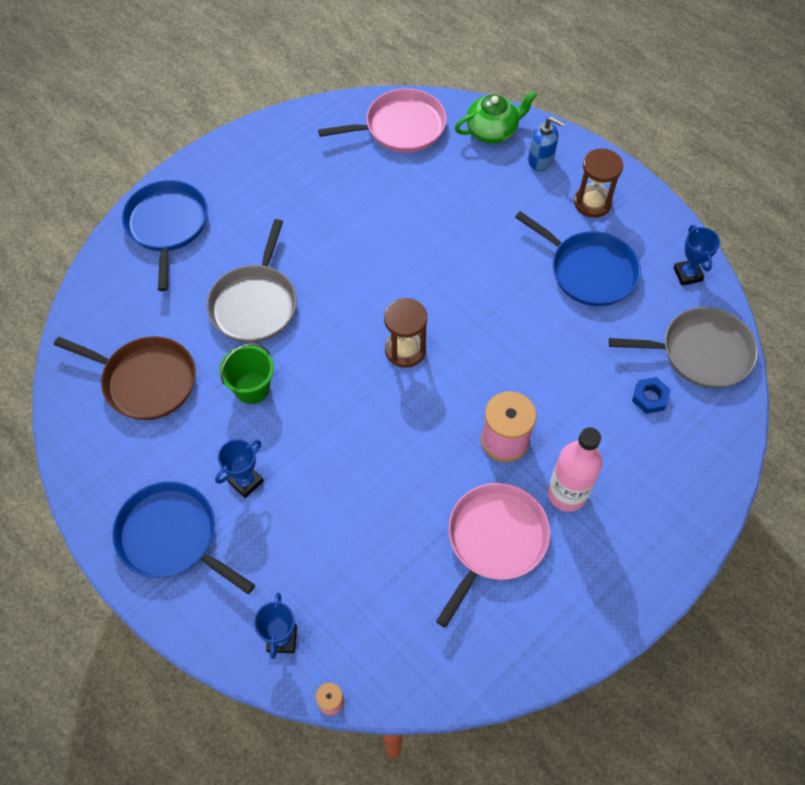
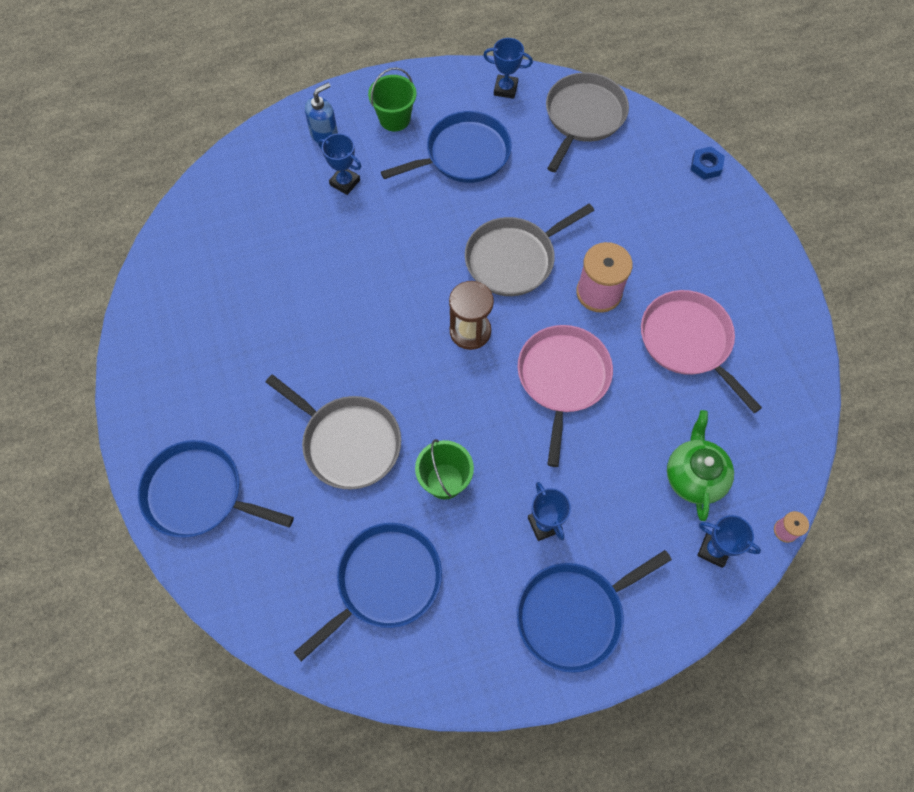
camera: 65 degrees left, 5 degrees up
(145, 380) = (385, 582): brown pan -> blue pan
(401, 127) = (211, 228): pink pan -> pink pan (562, 379)
(492, 131) = (266, 156): green teapot -> green teapot (694, 476)
(500, 355) = (514, 259): none -> grey pan
(501, 196) = (345, 182): none -> blue trophy
(567, 494) = (668, 270): pink bottle -> none
(592, 203) = (394, 119): brown hourglass -> green bucket
(650, 397) = (607, 171): blue nut -> blue nut (706, 166)

